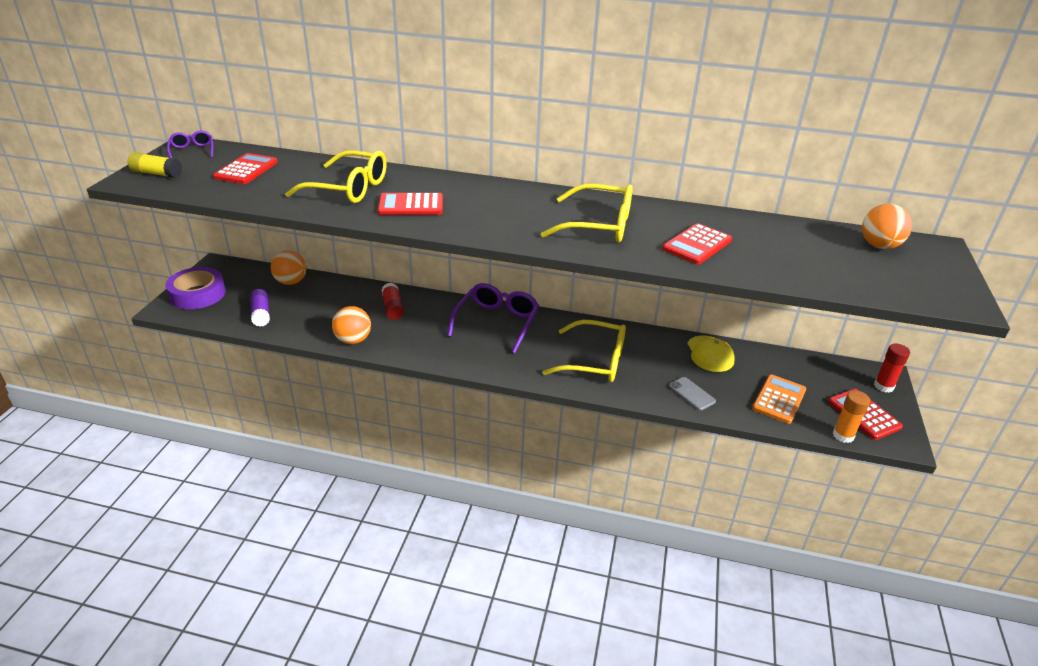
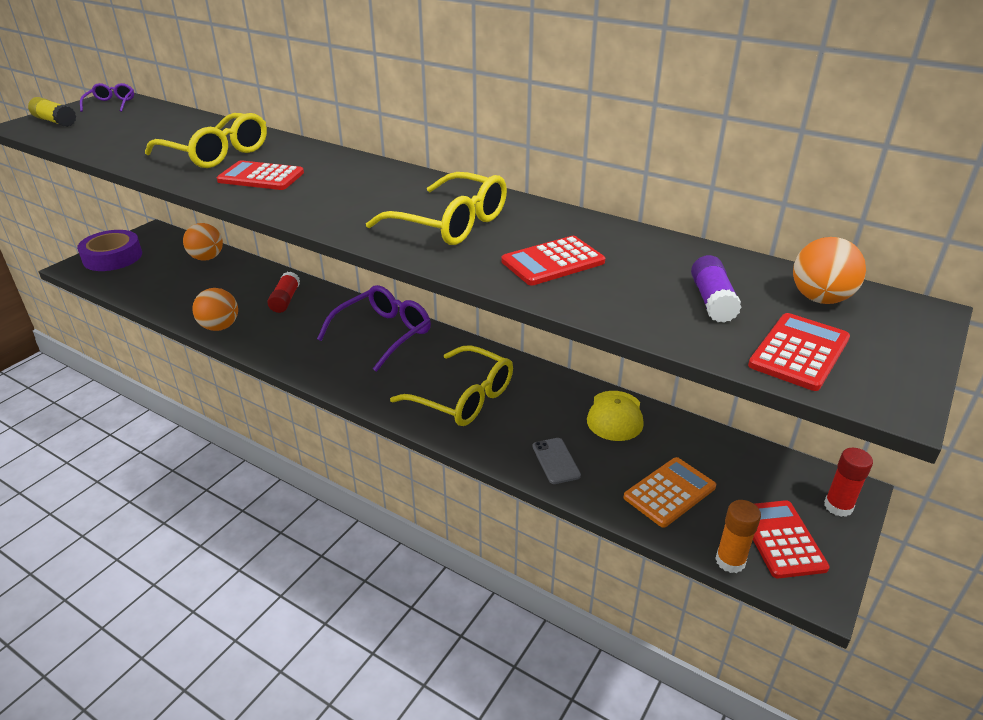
camera: 20 degrees right, 0 degrees up
(246, 170) = (139, 126): red calculator -> red calculator (799, 352)
(261, 314) = (153, 286): purple glue stick -> purple glue stick (712, 301)

